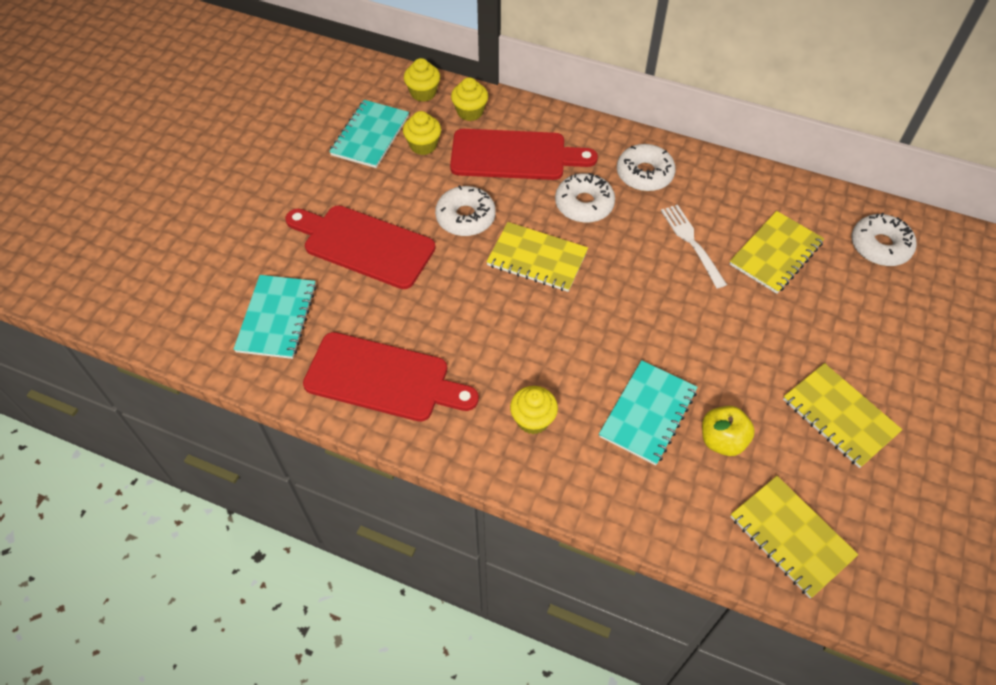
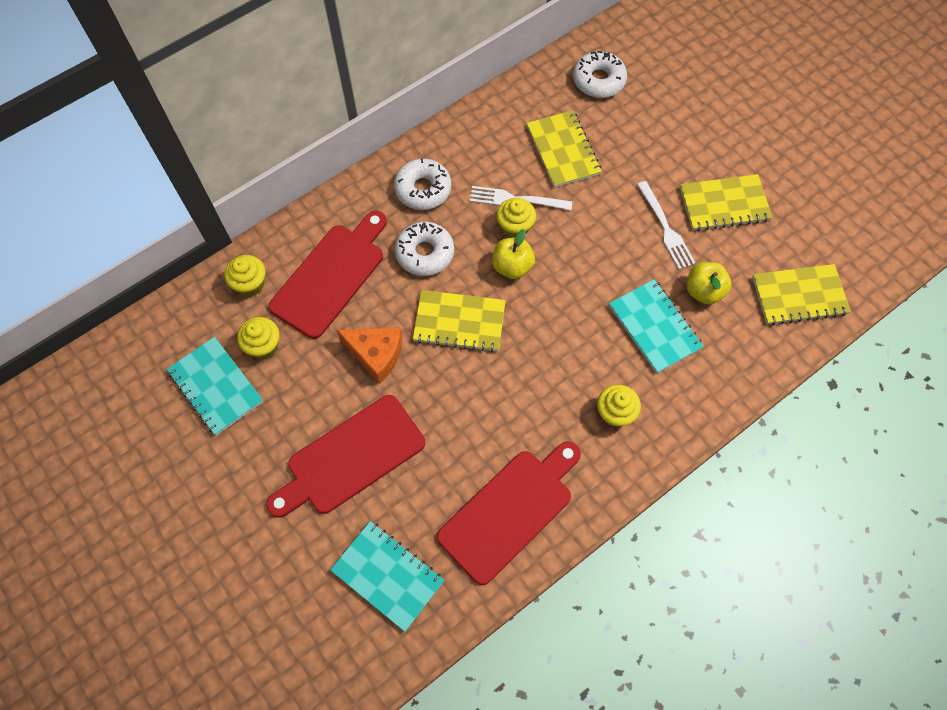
camera: 60 degrees left, 10 degrees up
(423, 93) = (194, 311): yellow cupcake -> yellow cupcake (515, 227)
(465, 217) = (376, 354): white donut -> orange cheese
(537, 259) = (459, 322): yellow notebook -> yellow notebook turned 45 degrees clockwise
(621, 271) = (512, 266): none -> yellow apple
(765, 375) = (666, 228): none -> white fork

